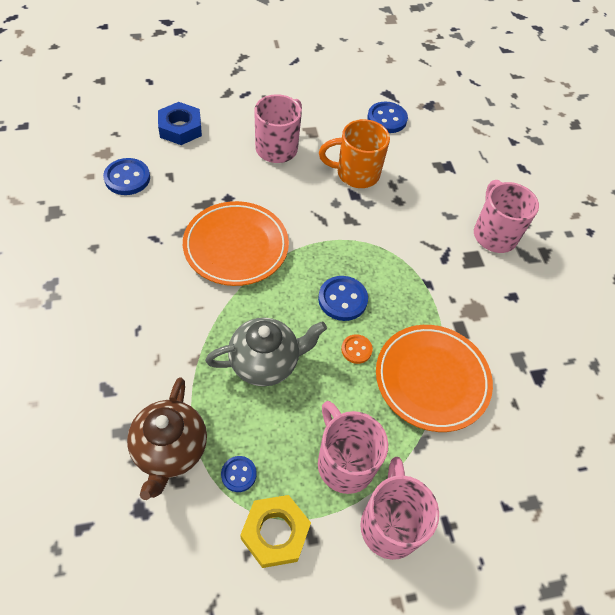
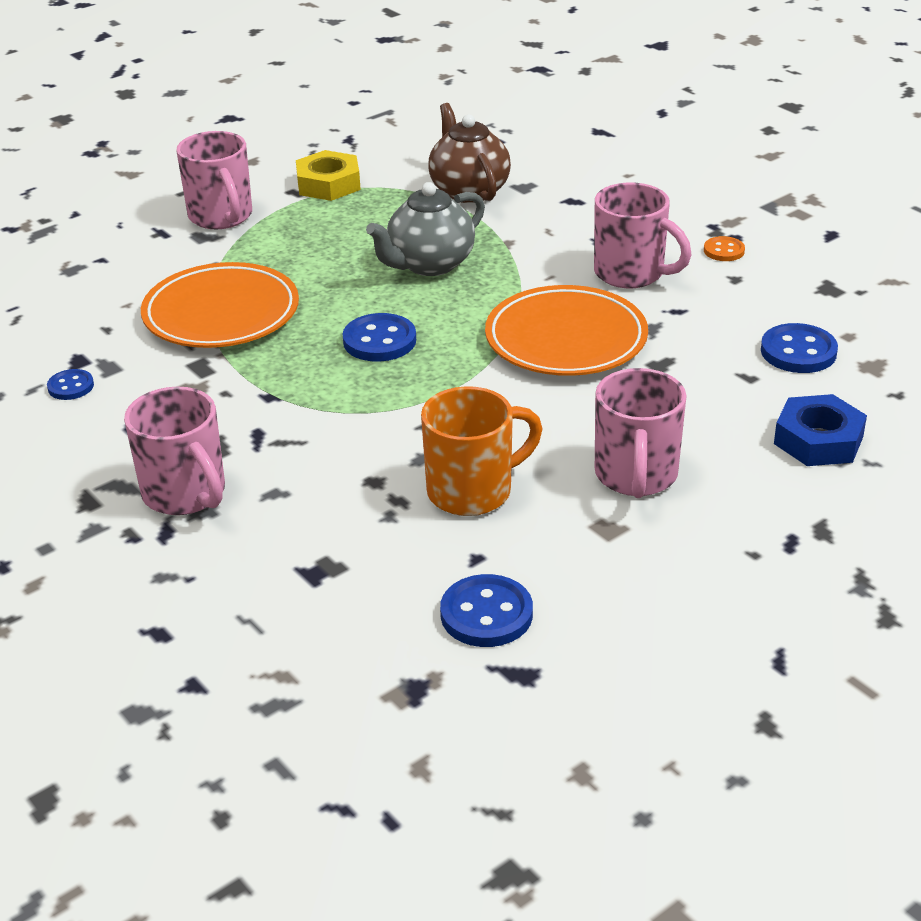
camera: 160 degrees right, 20 degrees down
(238, 474) = (390, 198): blue button -> blue button (71, 386)
(344, 462) = (290, 234): pink mug -> pink mug (631, 274)
(356, 349) = (330, 306): orange button -> orange button (724, 251)

